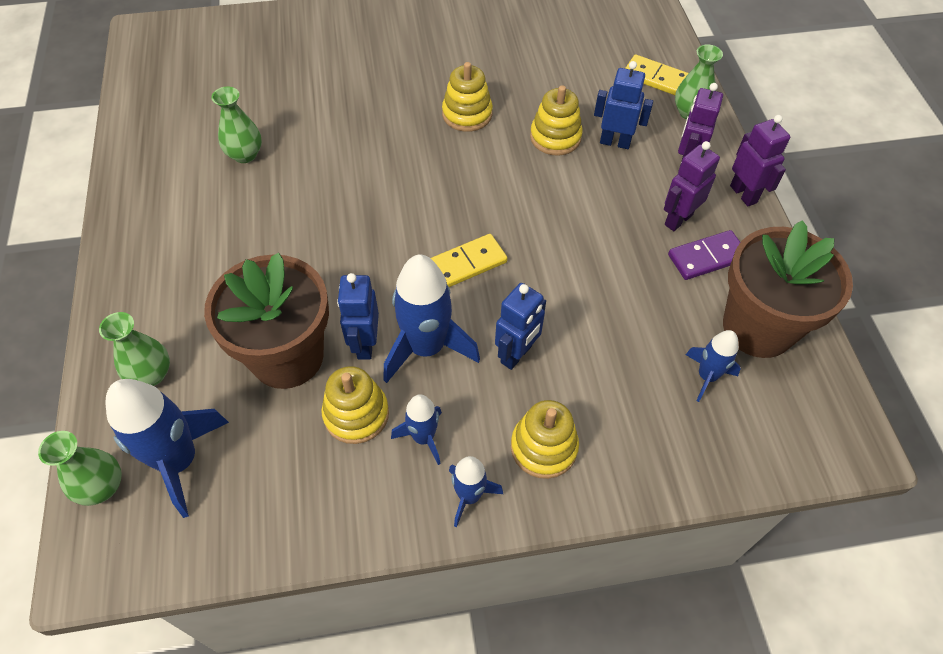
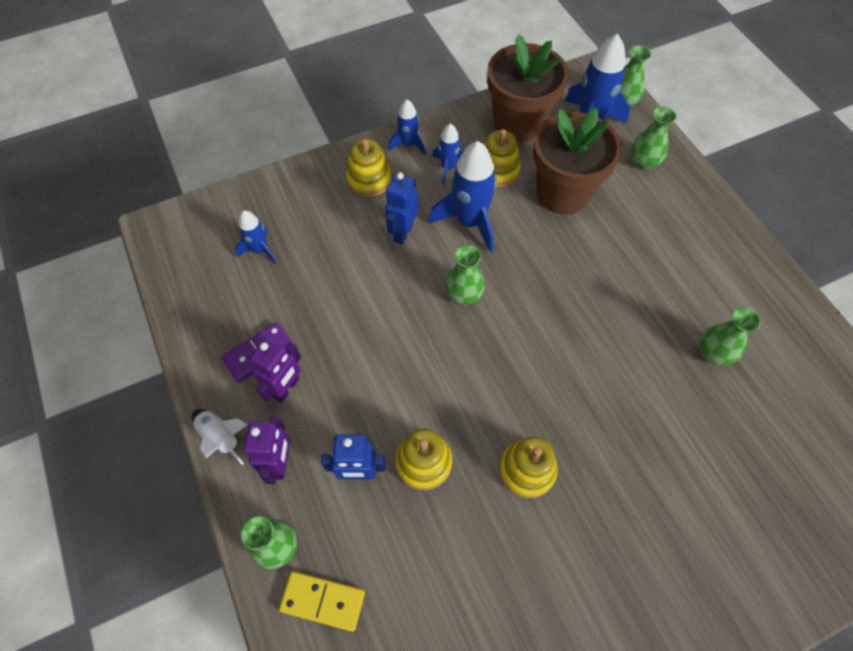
camera: 165 degrees right, 5 degrees up
(365, 344) = (514, 214): blue robot -> none
(467, 263) = (463, 295): yellow domino -> green vase
(743, 194) = (221, 437): purple robot -> white rocket
(758, 327) = (218, 298): brown flower pot -> brown flower pot (518, 124)

